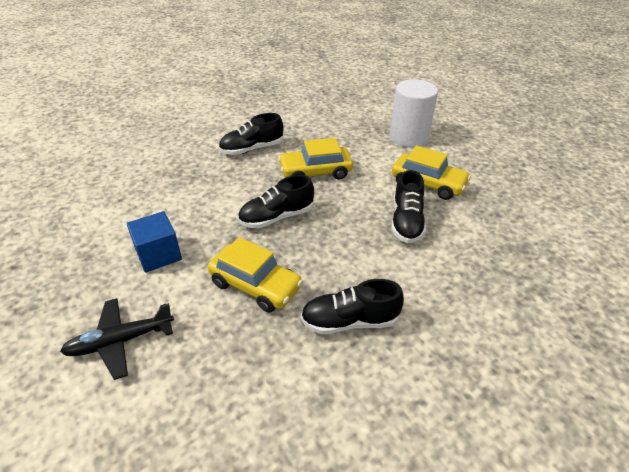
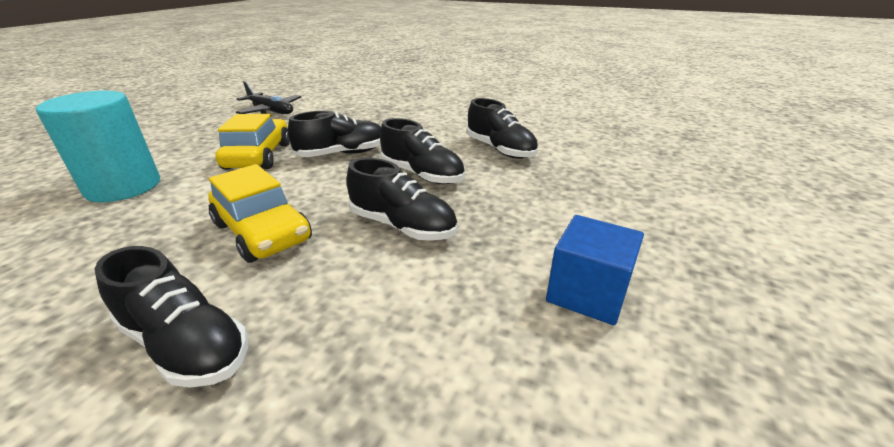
camera: 120 degrees left, 10 degrees down
(120, 341) = (708, 244): black plane -> black plane (271, 111)
(255, 285) = (525, 199): yellow car -> none
(336, 249) = (422, 175): none -> black shoe
(408, 137) = (123, 187): white cylinder -> turquoise cylinder

